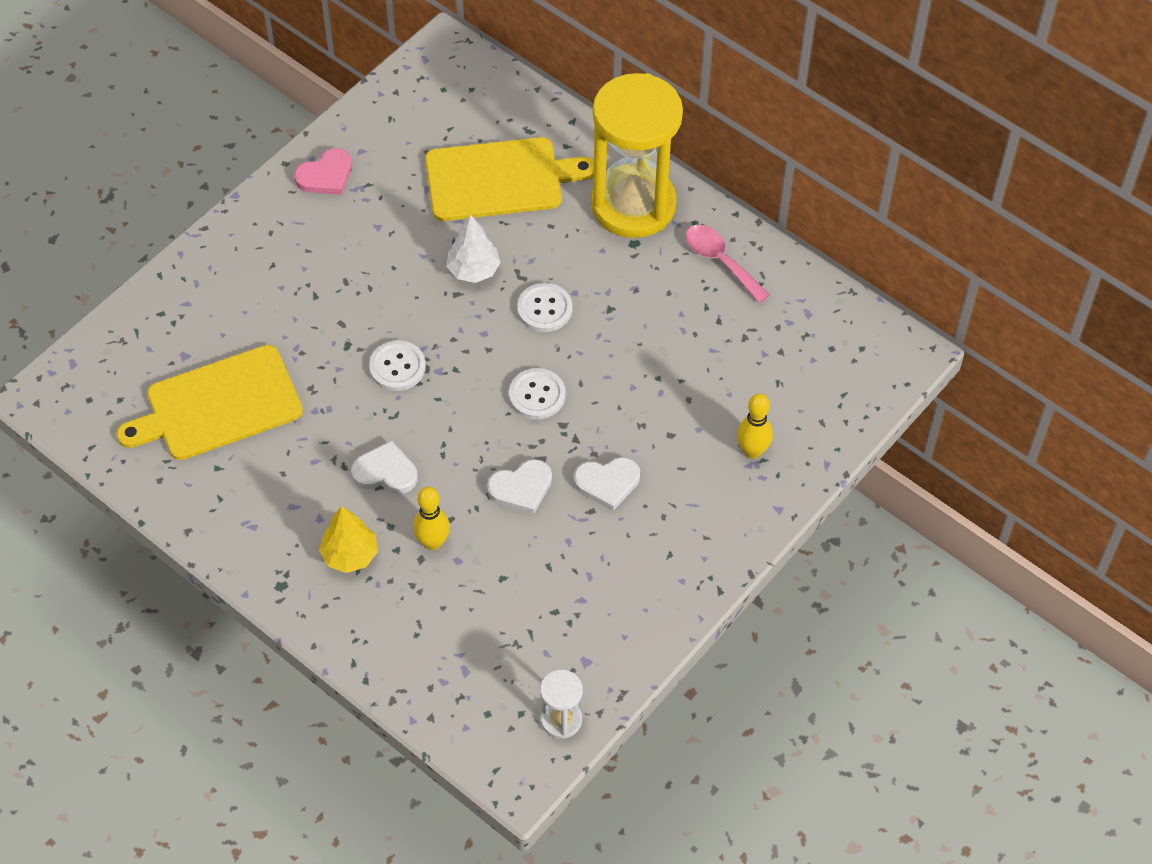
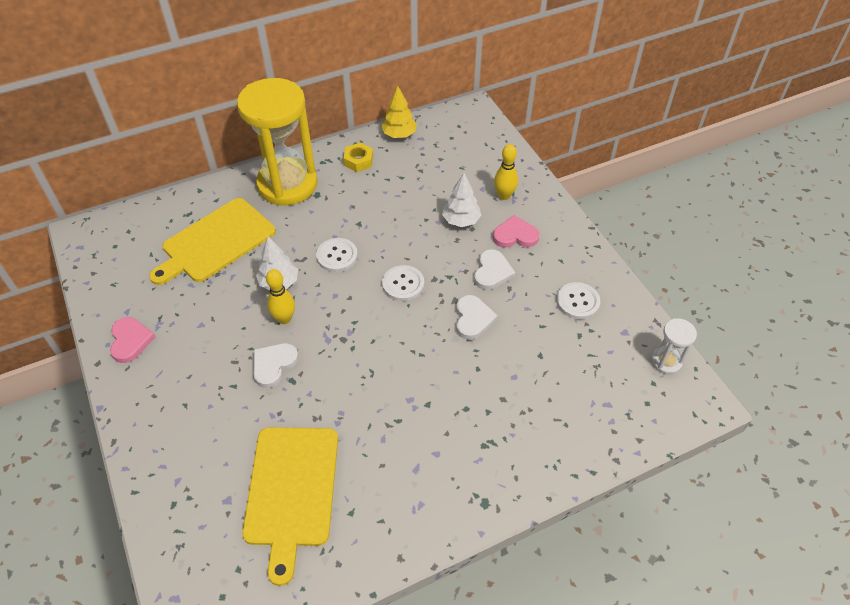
camera: 65 degrees left, 5 degrees down
(350, 555) = (479, 444): yellow tree -> yellow tree (399, 134)
(385, 472) = (417, 395): white heart -> white heart (273, 365)
(397, 367) = (331, 355): white button -> white button (577, 302)
(432, 542) = (492, 386): yellow bowling pin -> yellow bowling pin (284, 319)
(500, 179) = (215, 242): yellow cutting board -> yellow cutting board turned 150 degrees counterclockwise
(677, 417) = (461, 220): none -> white tree
(685, 488) = (515, 235): none -> pink heart
(720, 261) = (358, 161): pink spoon -> yellow nut

